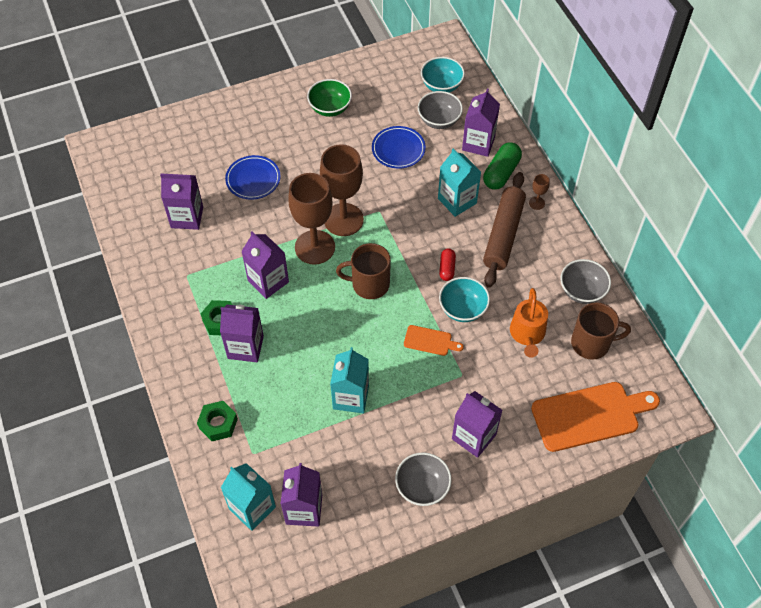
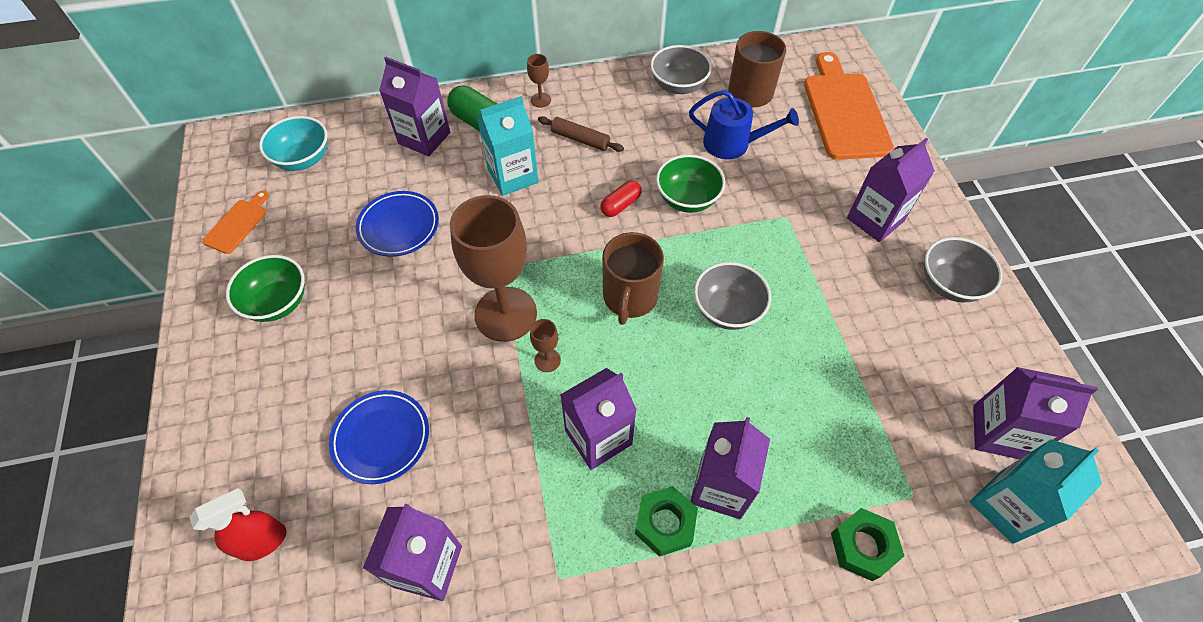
camera: 80 degrees left, 0 degrees up
(192, 147) = (264, 541): none -> red spray bottle
(315, 247) = (547, 360): brown goblet -> brown goblet, size x0.40
(351, 397) = (816, 347): turquoise carton -> none
(430, 341) = (732, 241): orange cutting board -> orange cutting board (237, 224)
(439, 120) = (366, 172): grey bowl -> grey bowl (727, 310)
(447, 268) = (620, 205): red capsule -> red capsule turned 60 degrees counterclockwise
(462, 309) = (687, 199): turquoise bowl -> green bowl
(503, 234) = (580, 139): brown rolling pin -> brown rolling pin, size x0.51
(527, 334) = (732, 144): orange watering can -> blue watering can

